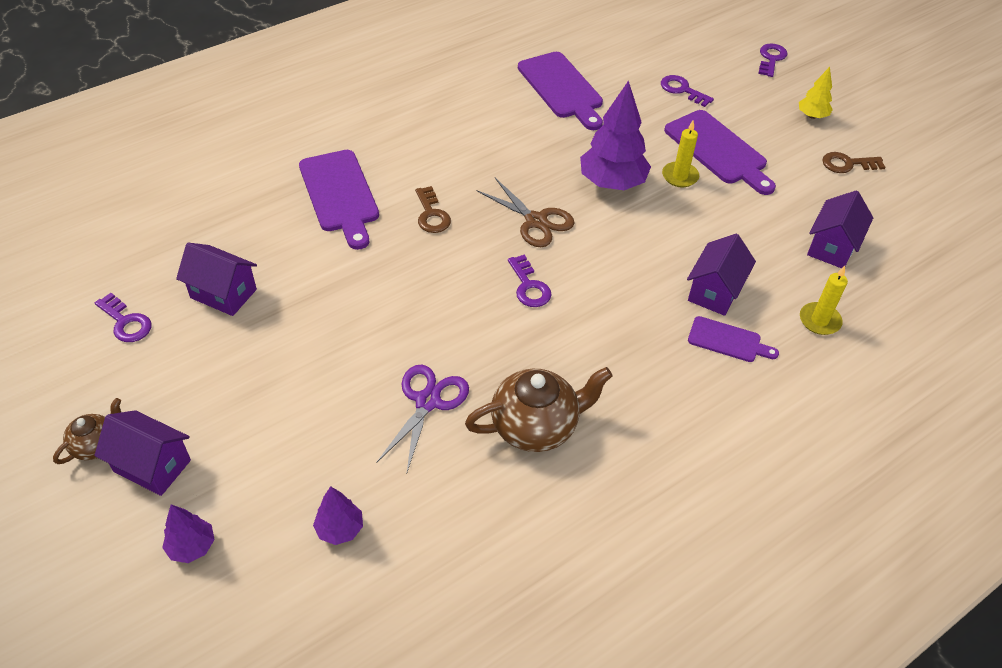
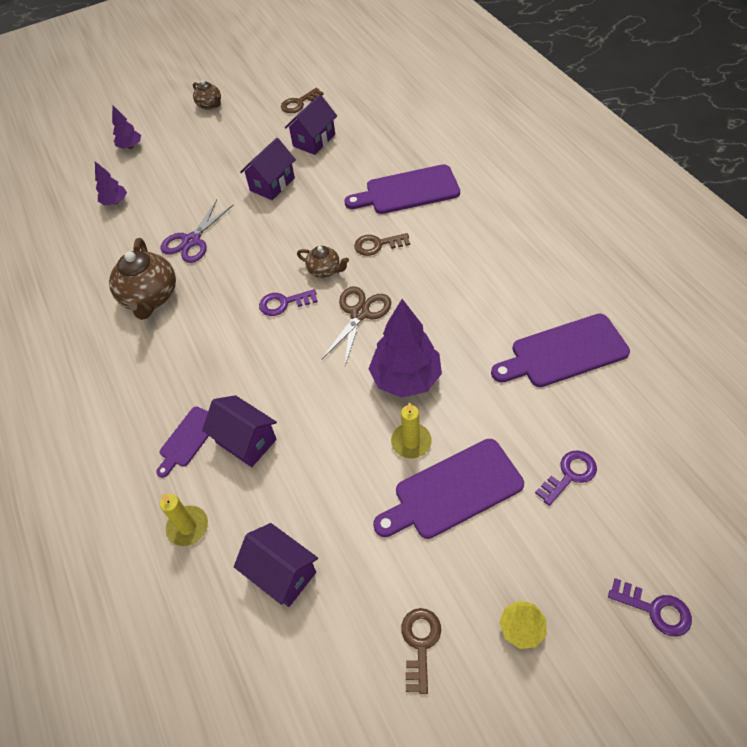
camera: 105 degrees right, 5 degrees up
(126, 322) = (299, 103): purple key -> brown key
(152, 466) = (188, 126): purple house -> purple house (272, 184)
(428, 401) = (191, 241): purple scissors -> purple scissors turned 90 degrees clockwise
(474, 256) = (325, 270): none -> brown teapot
(536, 221) = (360, 313): brown scissors -> brown scissors turned 150 degrees clockwise

